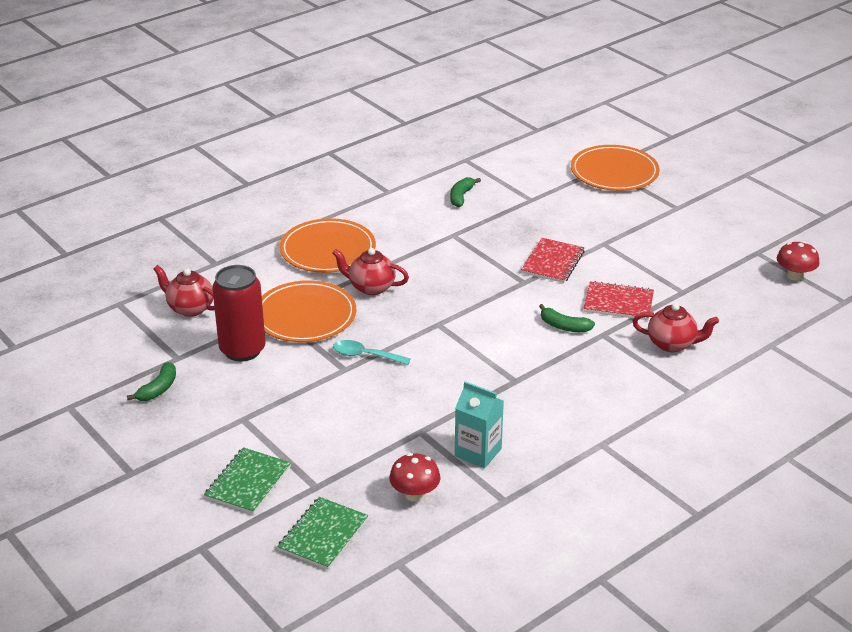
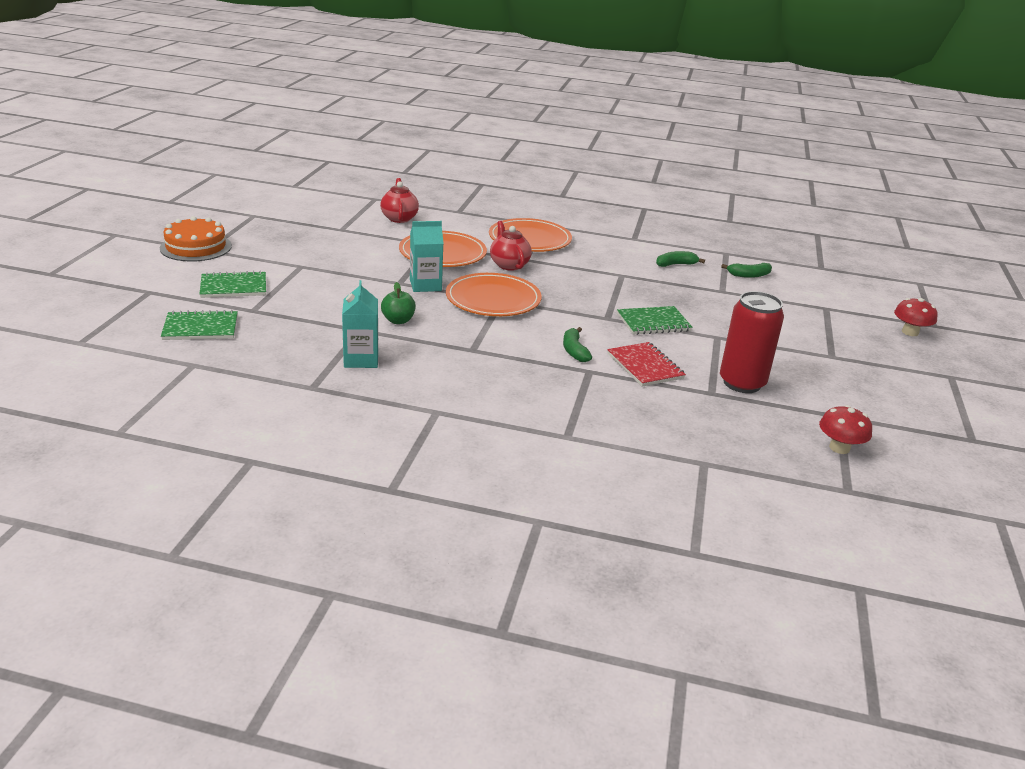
camera: 50 degrees right, 5 degrees down
(114, 478) = (196, 247): none -> orange cake
(158, 389) = (302, 233): green banana -> green banana (749, 275)
(242, 350) = (376, 245): red can -> red can (742, 383)
(365, 355) = (425, 285): turquoise spoon -> turquoise carton
(414, 494) = (282, 348): red mushroom -> red mushroom (910, 332)
(423, 401) = (398, 320): none -> green apple
(553, 262) = (653, 322): red notebook -> green notebook
(614, 172) = (828, 314): orange plate -> orange plate (493, 299)
(672, 344) = (625, 408): red teapot -> none

